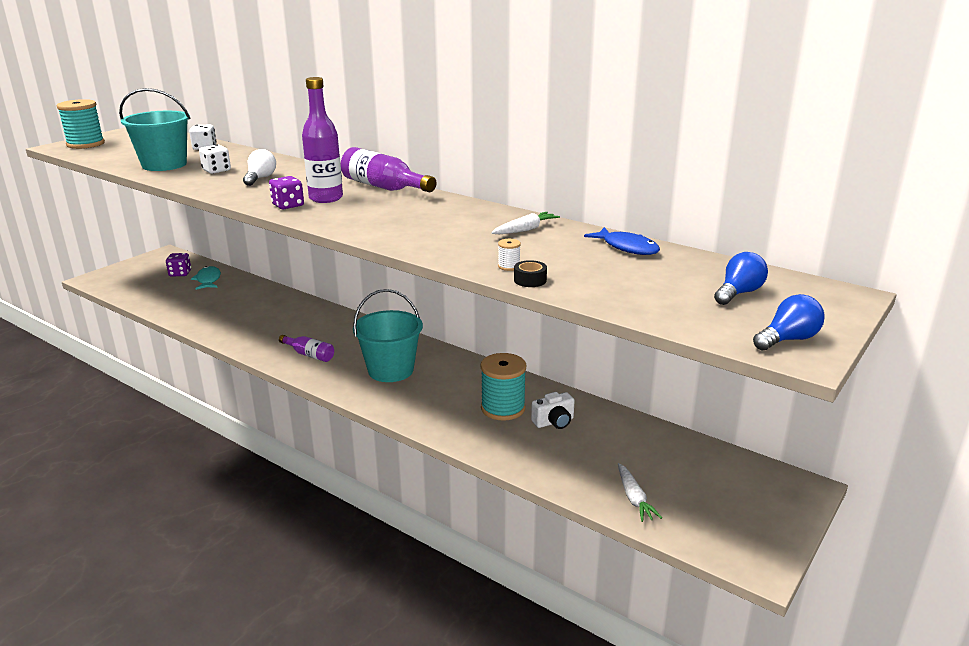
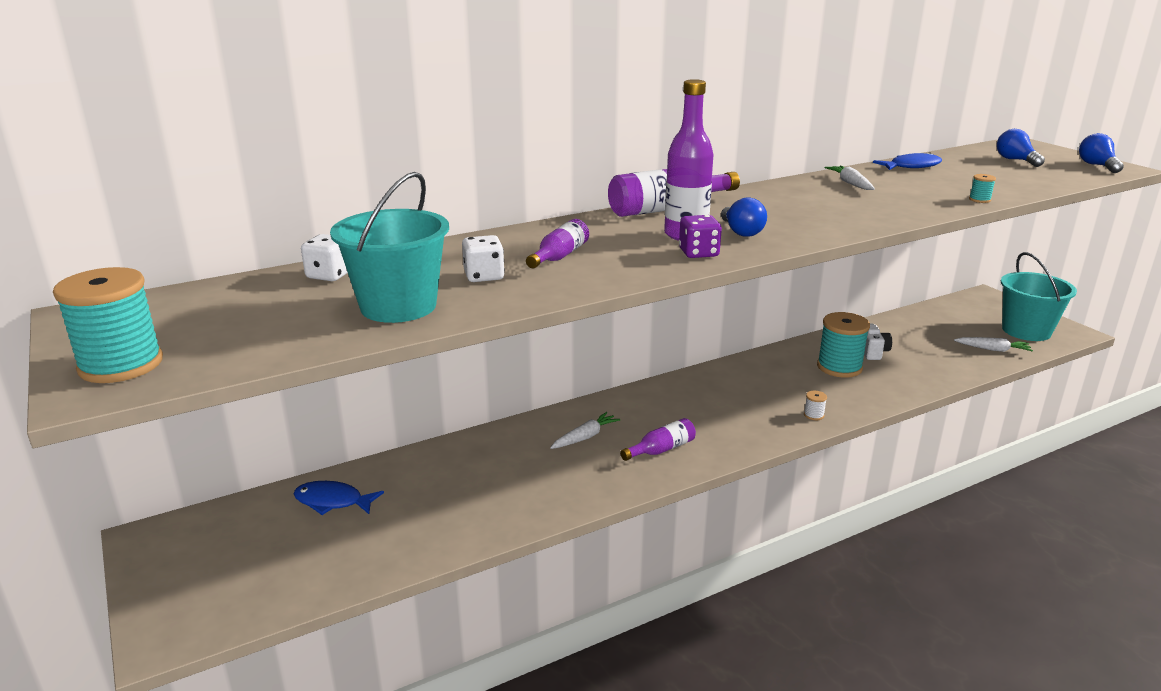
camera: 65 degrees left, 0 degrees up
(180, 273) = (269, 528): purple dice -> none
(208, 280) = (333, 501): turquoise fish -> blue fish
(260, 178) = (559, 256): white light bulb -> purple bottle
(312, 327) = (585, 437): none -> white carrot
(345, 210) = (741, 232): none -> blue light bulb
(390, 370) = (732, 406): turquoise bucket -> turquoise bucket (1026, 331)
(509, 266) = (945, 200): white spool -> white spool (813, 415)
(530, 280) = (979, 200): black tape -> turquoise spool

